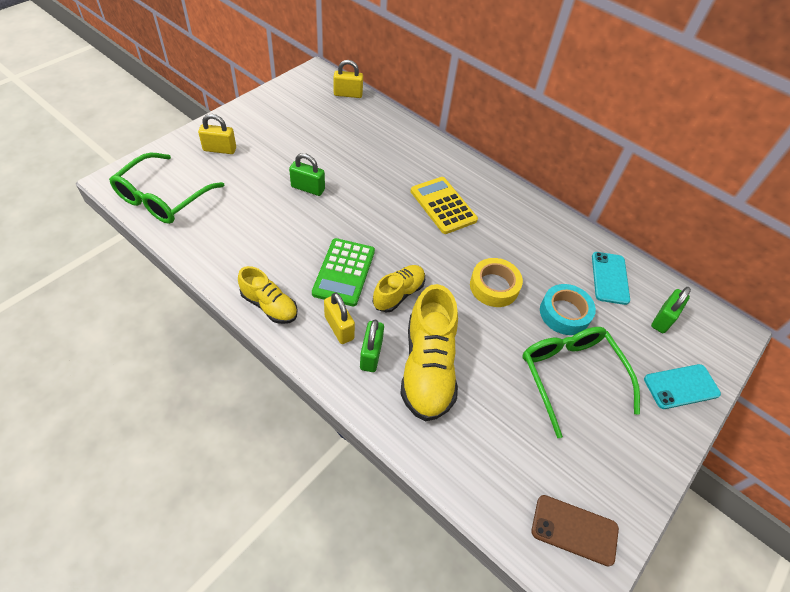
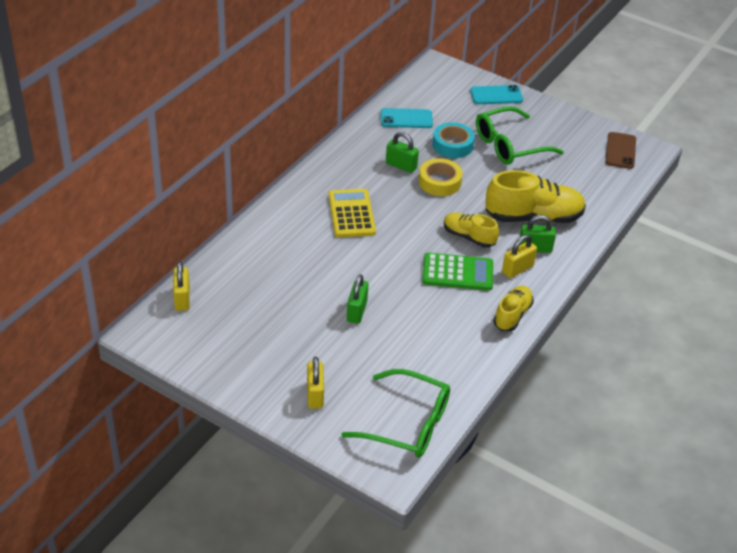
camera: 95 degrees left, 10 degrees down
(443, 205) = (351, 214): yellow calculator -> yellow calculator turned 120 degrees clockwise
(663, 319) = (438, 96): green padlock -> green padlock (401, 165)
(681, 386) = (496, 95): turquoise phone -> turquoise phone turned 75 degrees counterclockwise

